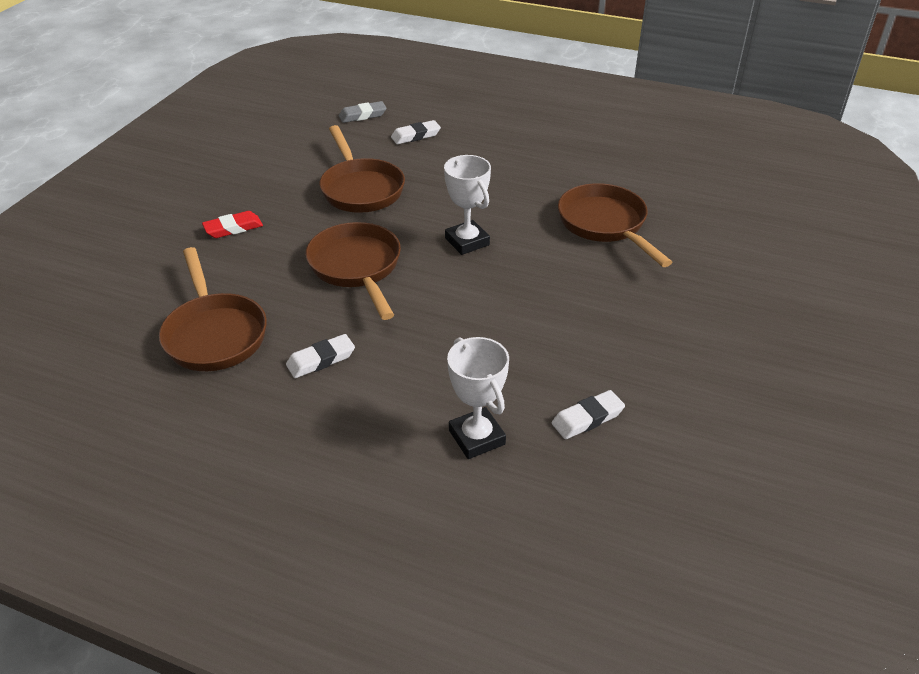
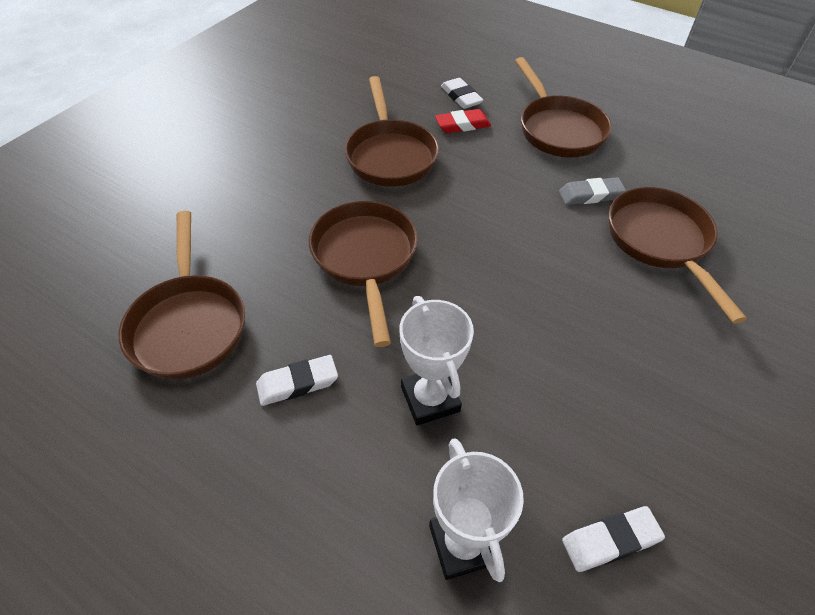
camera: 10 degrees right, 10 degrees up
(233, 228) = (245, 186): red eraser -> red eraser (462, 125)
(362, 115) = (409, 66): grey eraser -> grey eraser (590, 195)
(415, 136) = (461, 97): white eraser -> white eraser turned 75 degrees clockwise
(467, 241) = (495, 241): white trophy -> white trophy (430, 399)
(507, 151) = (558, 129): none -> brown pan

